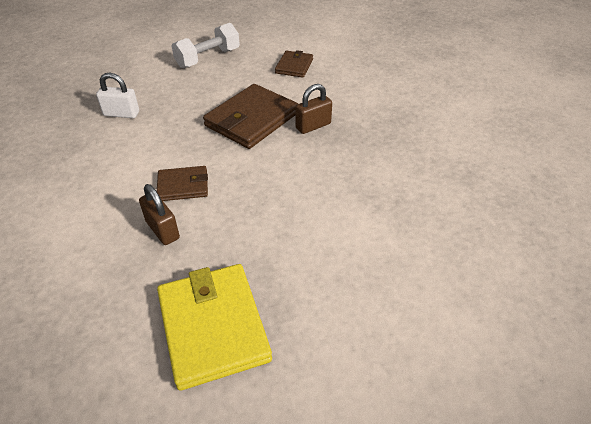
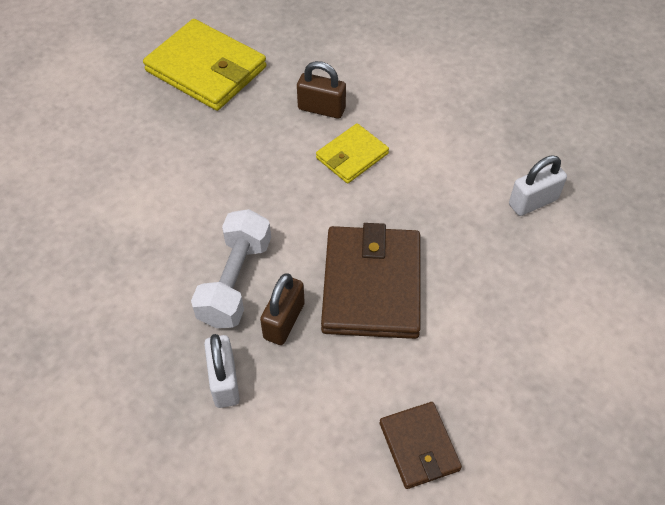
camera: 145 degrees right, 10 degrees up
(183, 186) = (352, 156): brown wallet -> yellow wallet
(208, 58) = (568, 377): white dumbbell -> white dumbbell (235, 281)
(364, 117) = (224, 381): none -> white padlock

